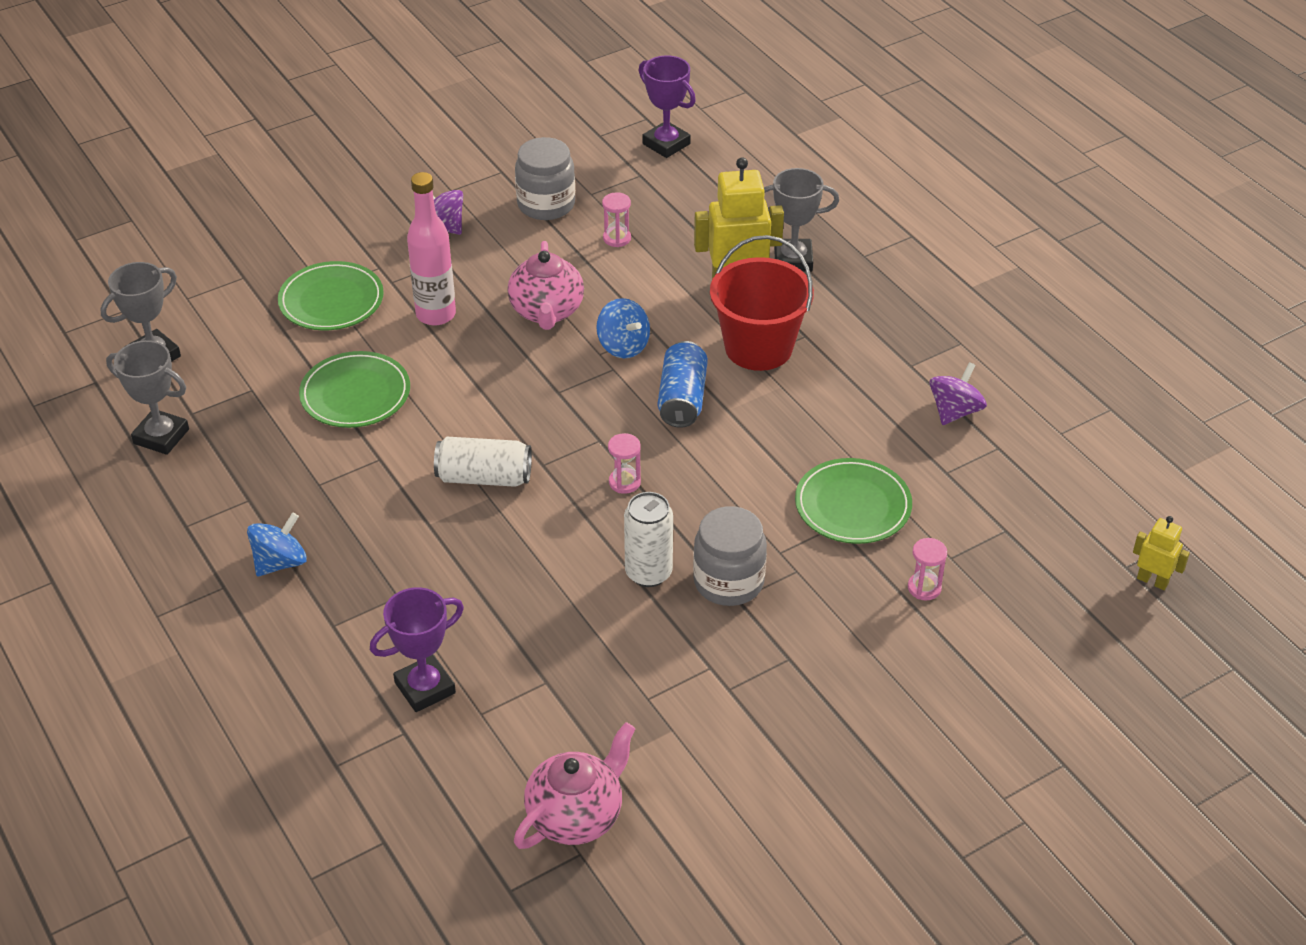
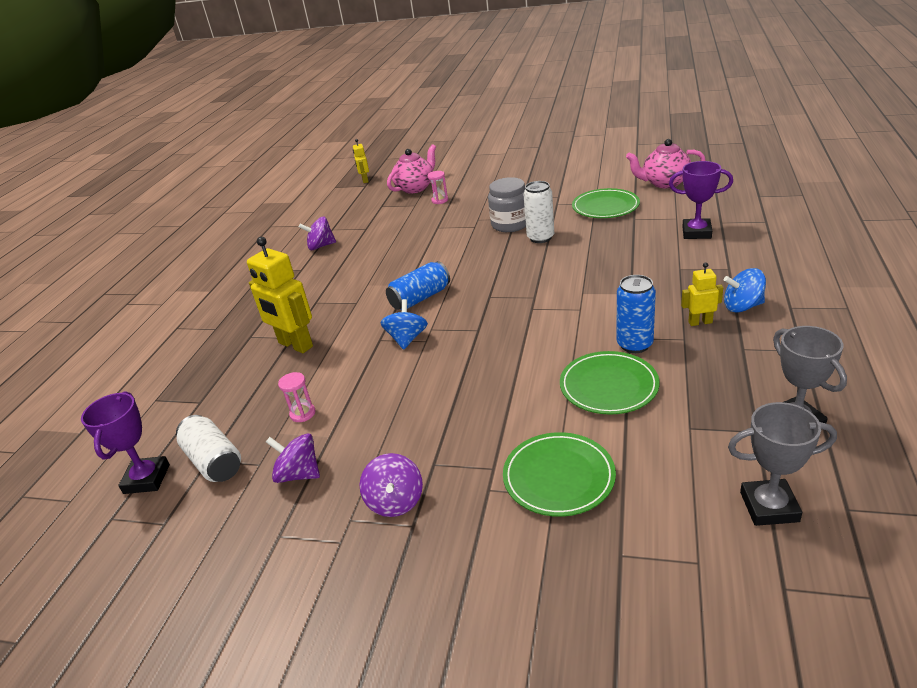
camera: 130 degrees left, 10 degrees down
(315, 515) = (700, 322): none -> yellow robot
(366, 452) = (634, 344): none -> blue can
(436, 314) = (491, 419): pink bottle -> none
(484, 477) = (574, 303): white can -> white can (214, 461)
(546, 204) = (299, 474): grey jar -> purple spinning top
(546, 312) = (418, 382): pink teapot -> pink teapot (415, 188)
(624, 482) = (503, 273): pink hourglass -> none
(758, 347) = (345, 306): red bucket -> none
(793, 260) = (246, 344): grey trophy -> none
(853, 505) = (420, 231): green plate -> green plate (605, 207)

